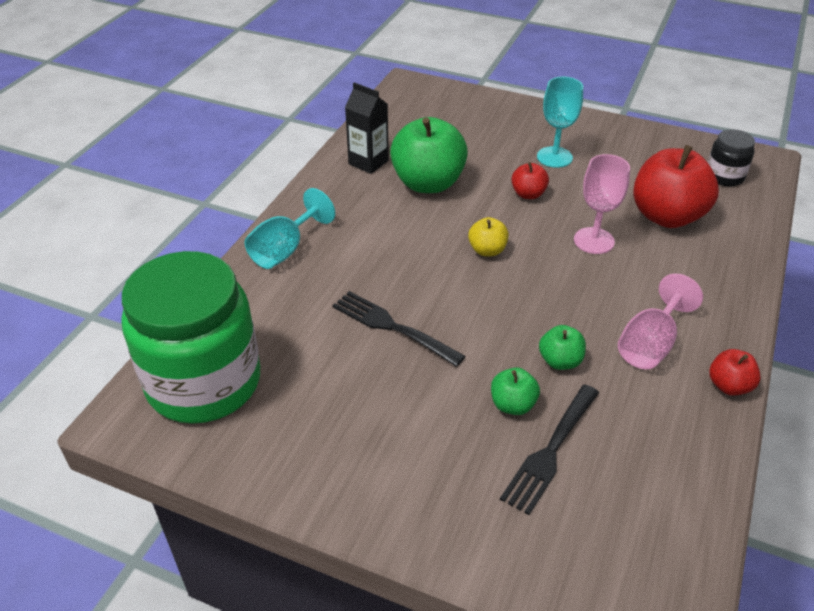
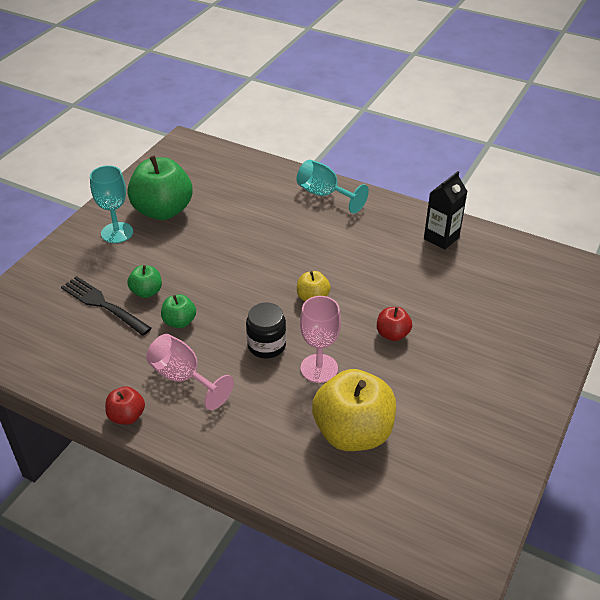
camera: 95 degrees right, 0 degrees up
(204, 382) = (204, 167): green jar -> none
(393, 327) = (233, 242): black fork -> none
(428, 183) = (409, 271): green apple -> green apple (163, 211)
(554, 157) = (458, 363): turquoise goblet -> turquoise goblet (117, 233)
(666, 216) = (353, 433): red apple -> yellow apple
(724, 176) = (427, 508): black jar -> black jar (266, 345)

